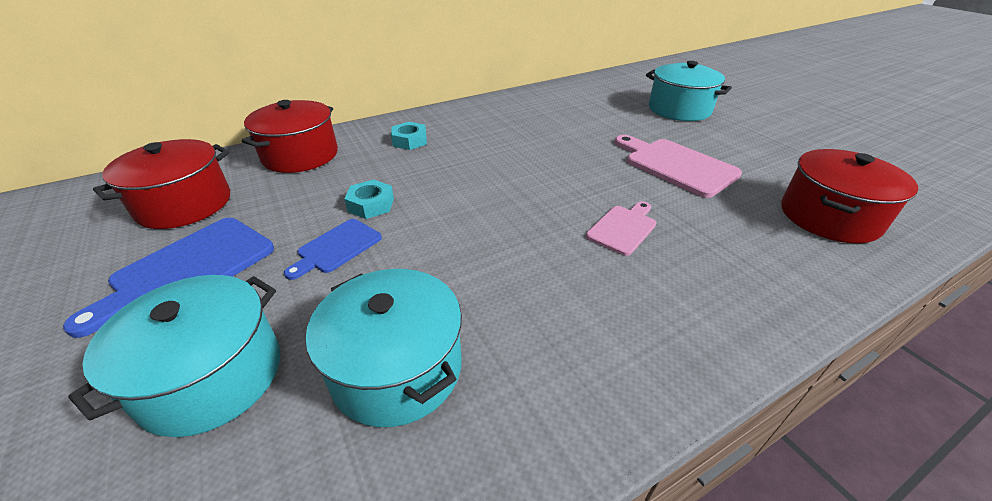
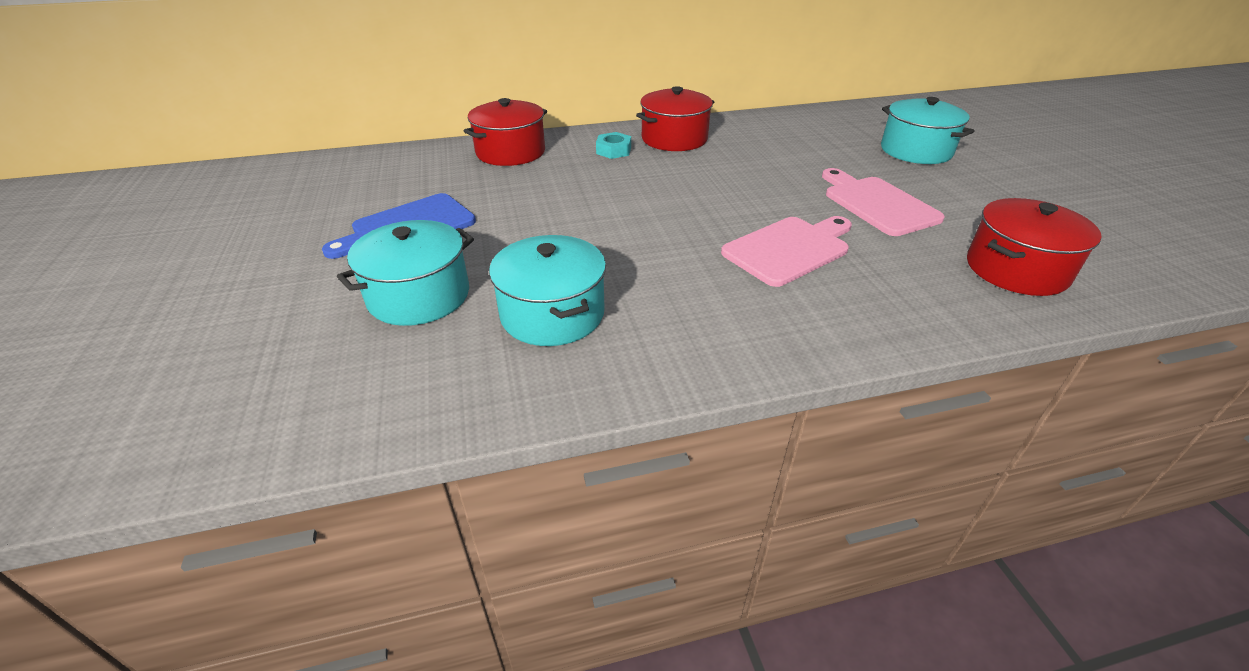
camera: 15 degrees right, 0 degrees up
(184, 204) = (409, 180): red pot -> red pot (674, 139)
(336, 247) = (526, 228): blue cutting board -> none
(371, 205) = (563, 200): turquoise nut -> none
(623, 228) = (789, 249): pink cutting board -> pink cutting board, size x1.70

